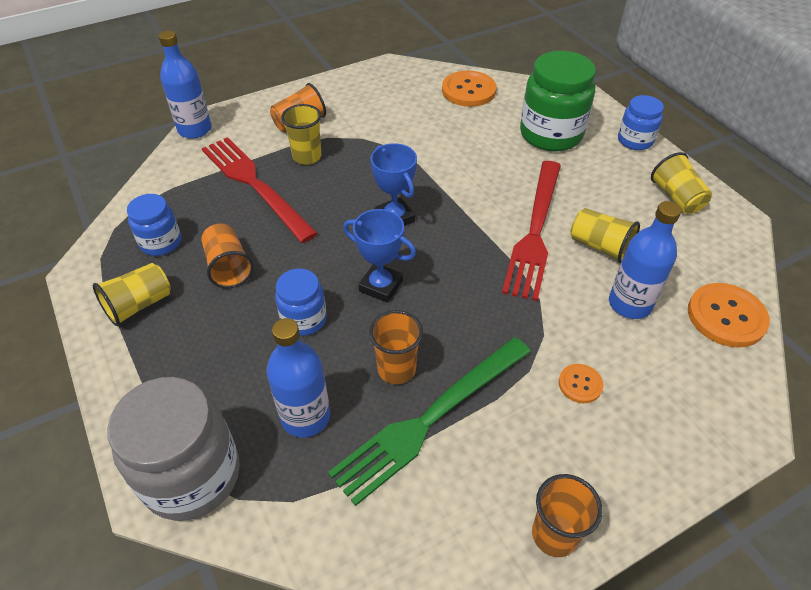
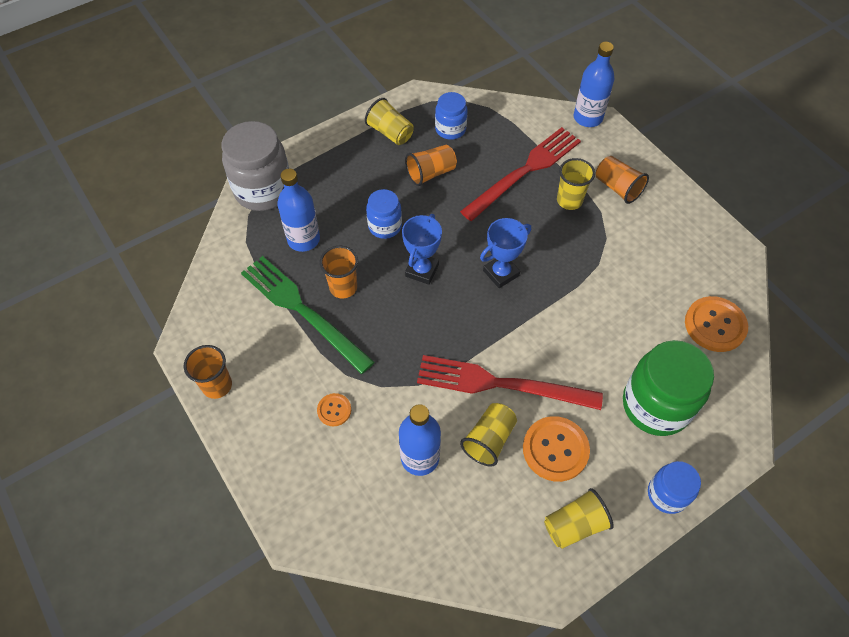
camera: 85 degrees right, 10 degrees up
(726, 316) = (412, 542): orange button -> orange button (555, 449)

